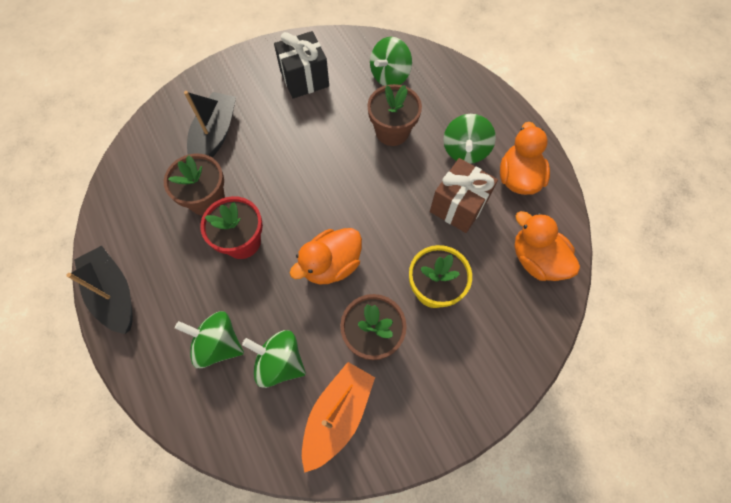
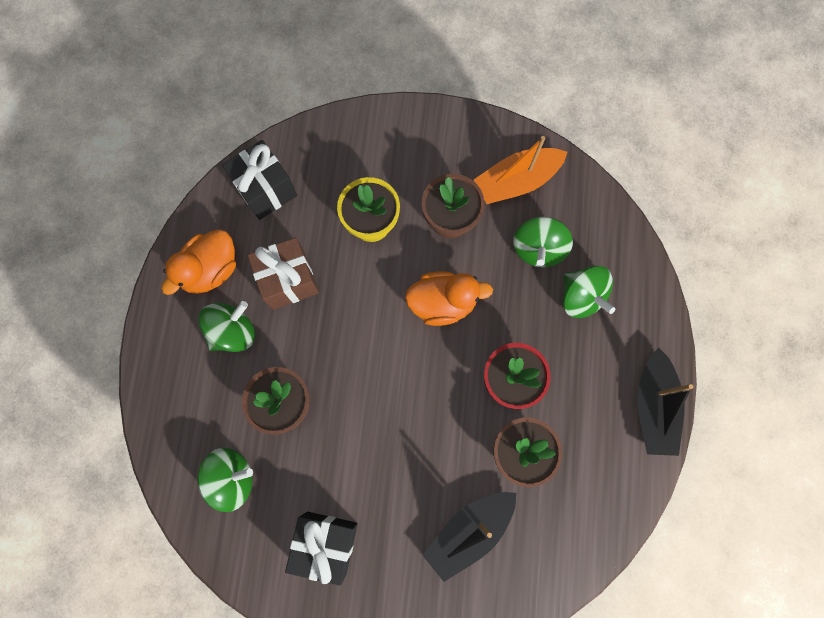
camera: 145 degrees left, 10 degrees up
(280, 362) = (538, 249): green spinning top -> green spinning top turned 45 degrees clockwise
(536, 259) = (266, 189): orange duck -> black gift

